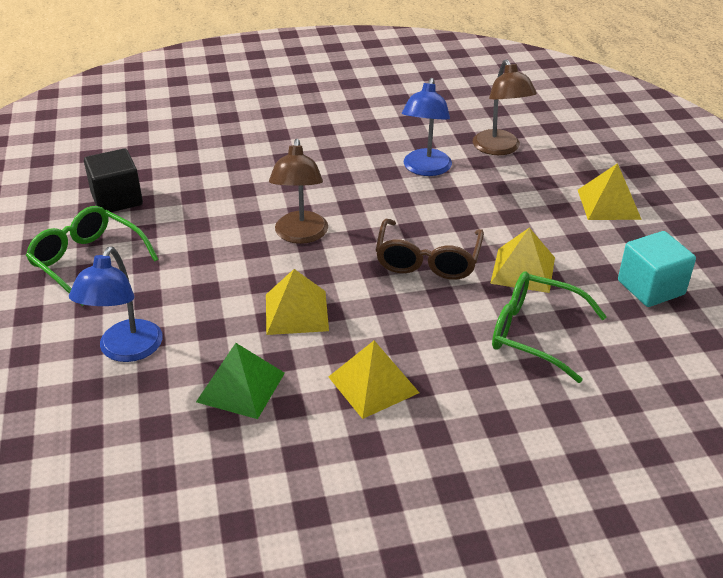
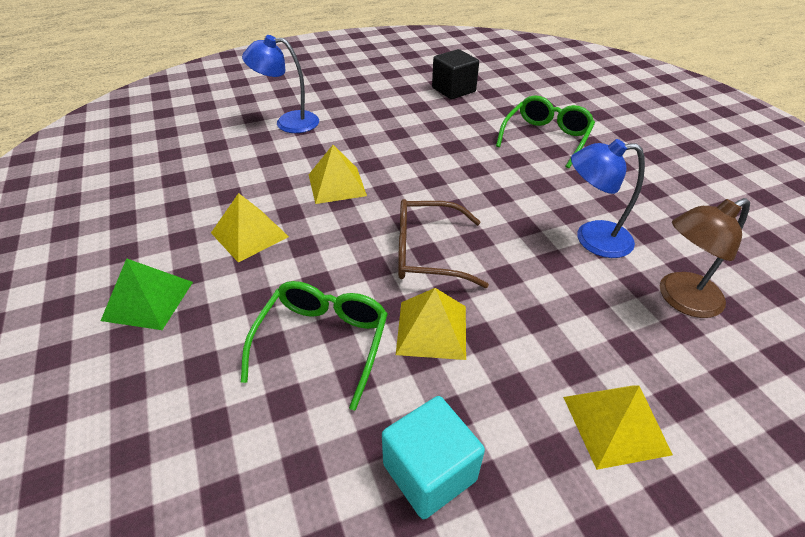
camera: 80 degrees right, 5 degrees up
(87, 261) = (378, 93): green glasses -> green glasses (546, 138)
(241, 387) = (251, 171): green pyramid -> green pyramid (148, 300)
(300, 235) = (440, 174): brown lamp -> none

